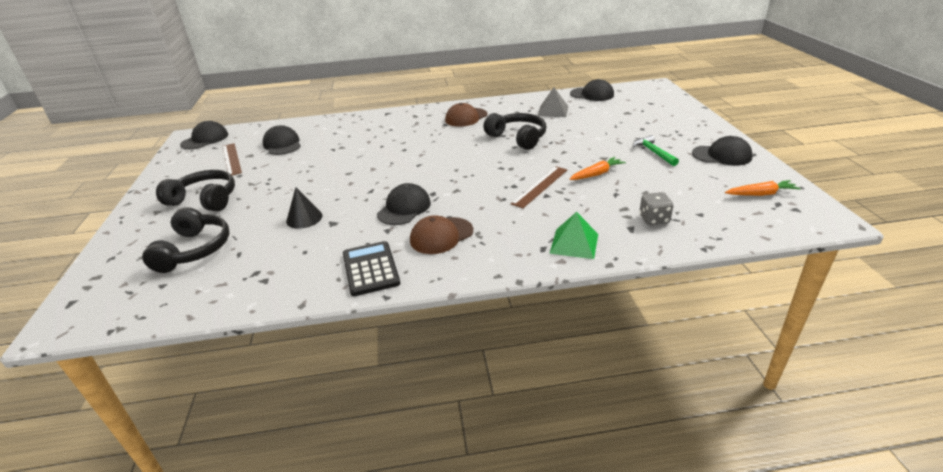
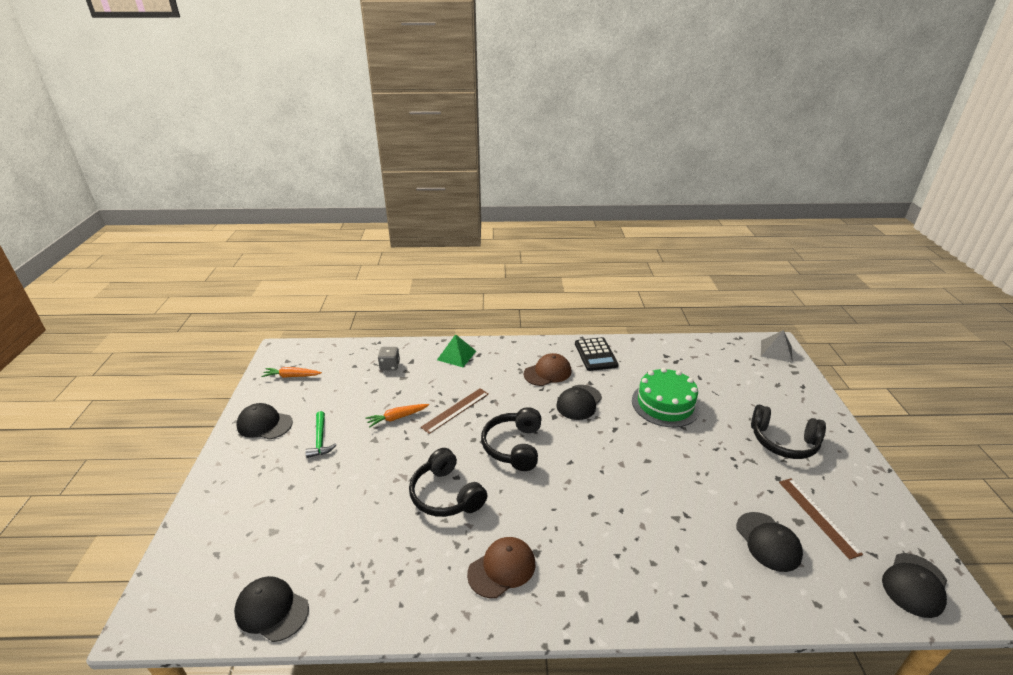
camera: 175 degrees left, 0 degrees up
(194, 250) = (739, 385): black headphones -> black headphones (514, 446)
(304, 218) = (665, 404): black cone -> green cake
(553, 111) = (367, 561): grey pyramid -> grey pyramid (776, 351)

